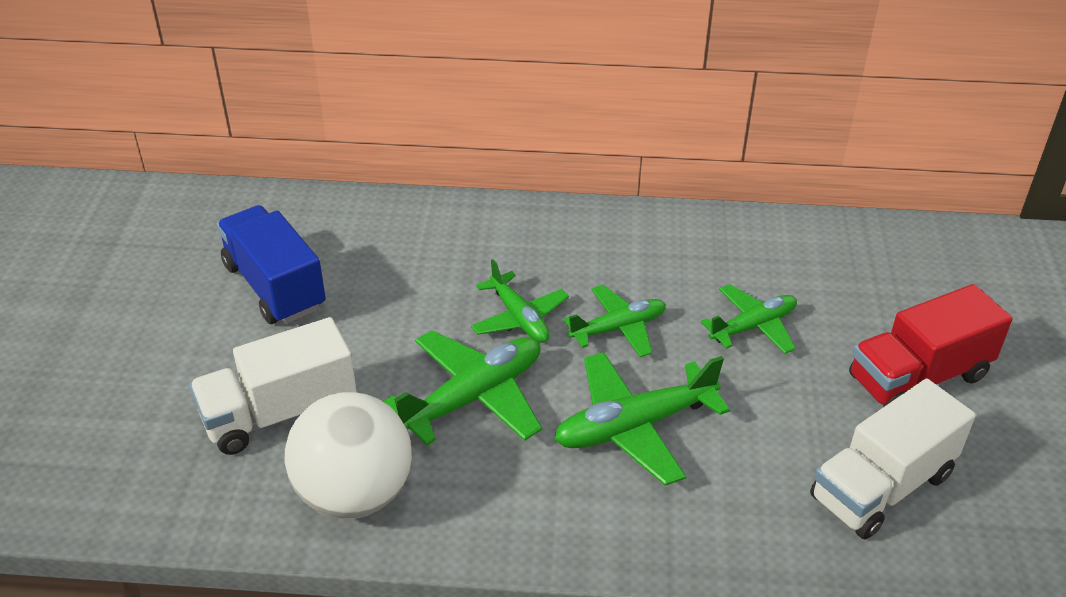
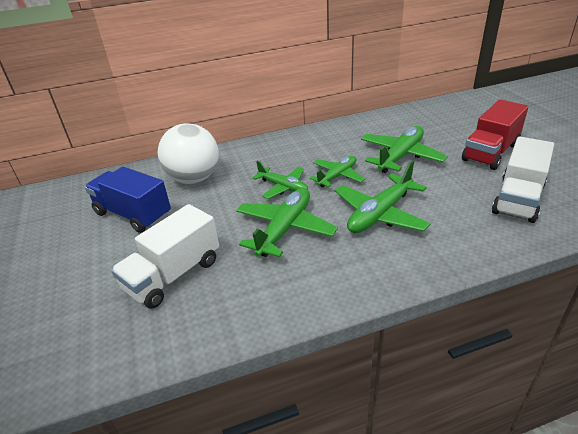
camera: 20 degrees left, 5 degrees down
(354, 493) = (248, 301): white ball -> white ball (194, 178)
(753, 326) = (400, 156): green plane -> green plane, size x1.55

